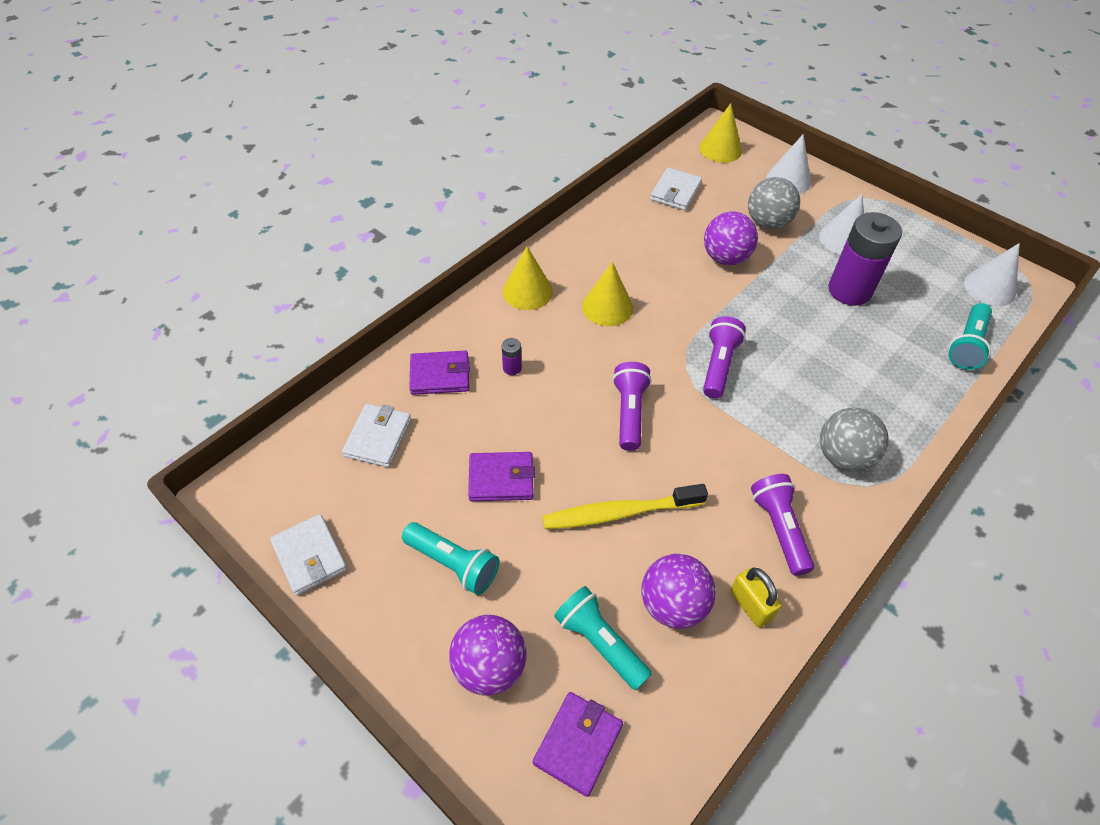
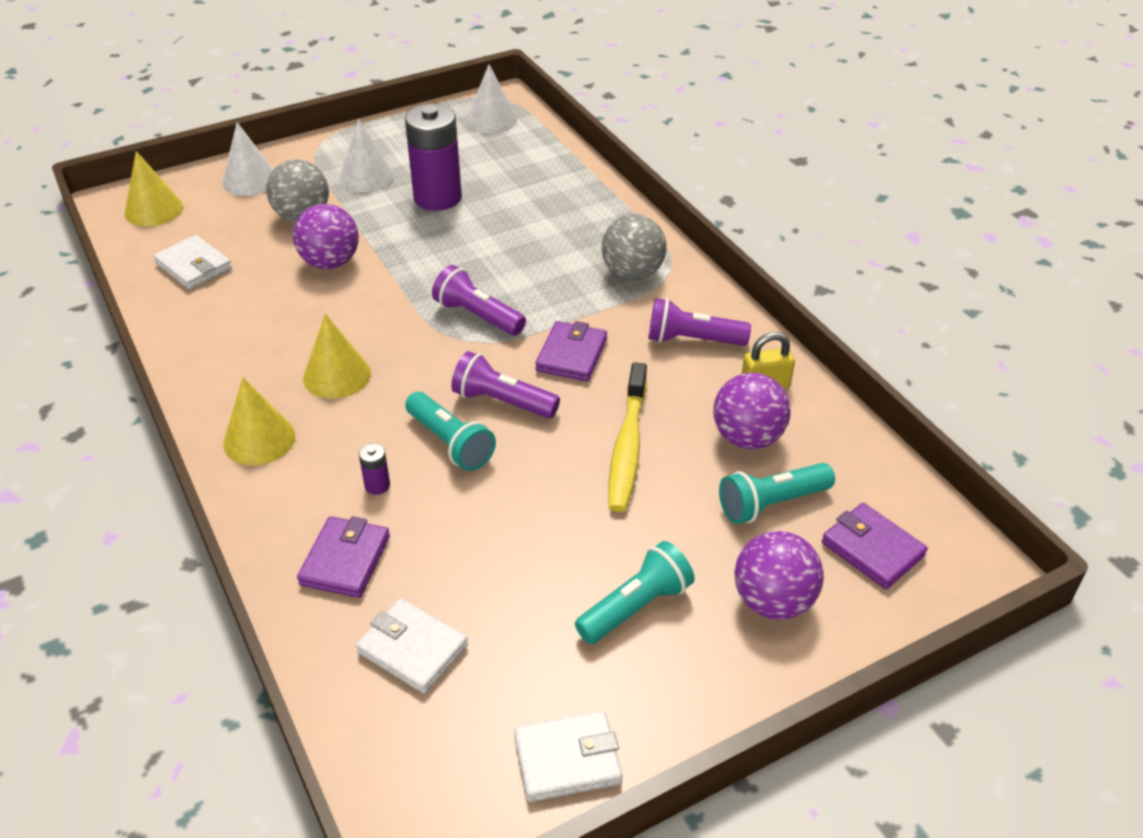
camera: 70 degrees left, 10 degrees down
(501, 479) = (538, 535): purple wallet -> purple wallet (571, 355)
(966, 345) = (548, 158): turquoise flashlight -> turquoise flashlight (450, 443)

